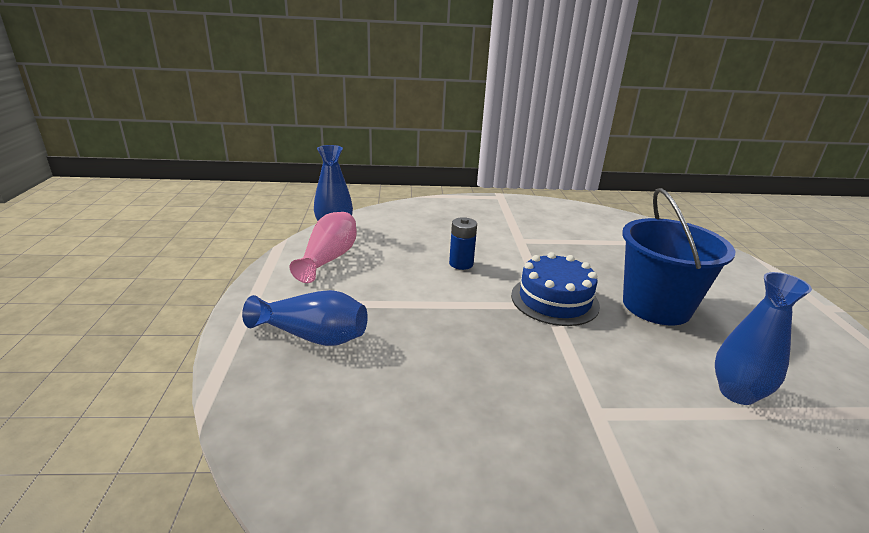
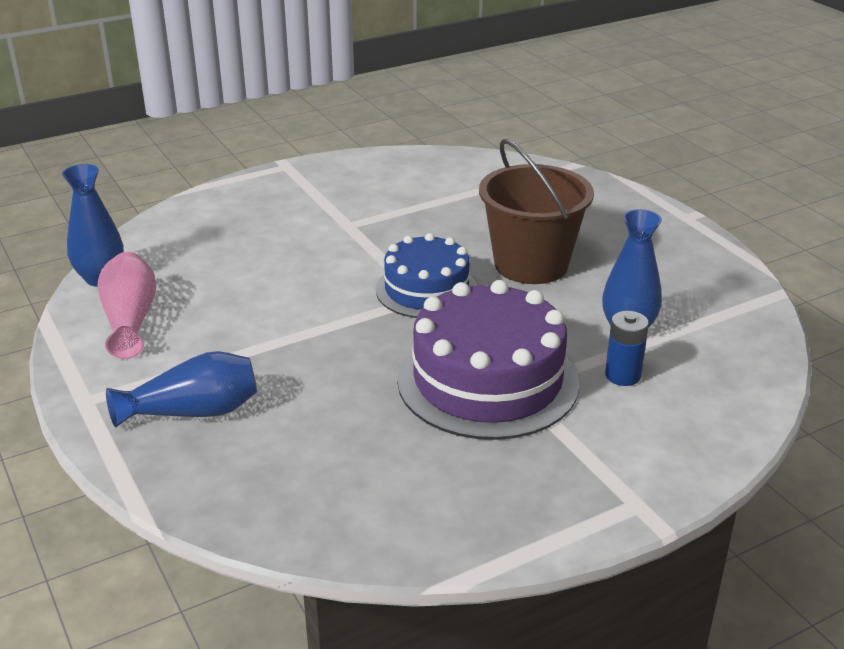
camera: 25 degrees left, 5 degrees up
(461, 264) = (298, 277): blue battery -> blue battery (623, 375)
(570, 395) = (487, 381): none -> purple cake
(656, 306) = (531, 264): blue bucket -> brown bucket

